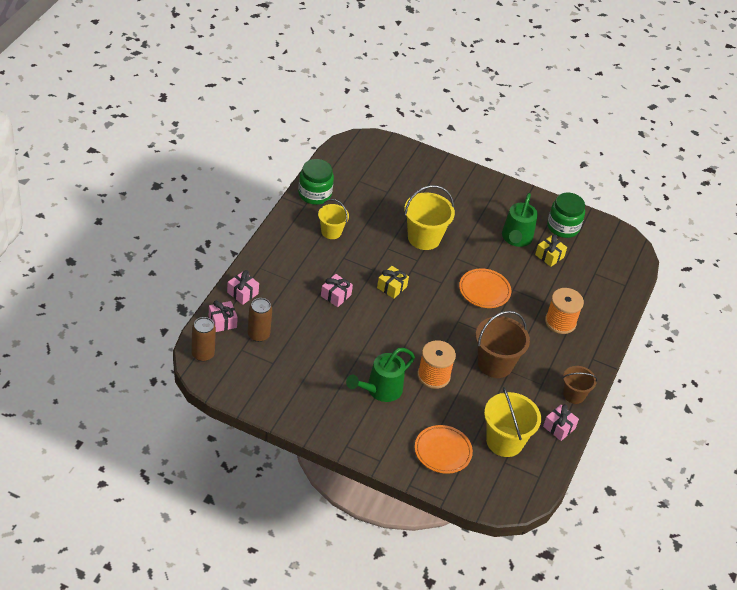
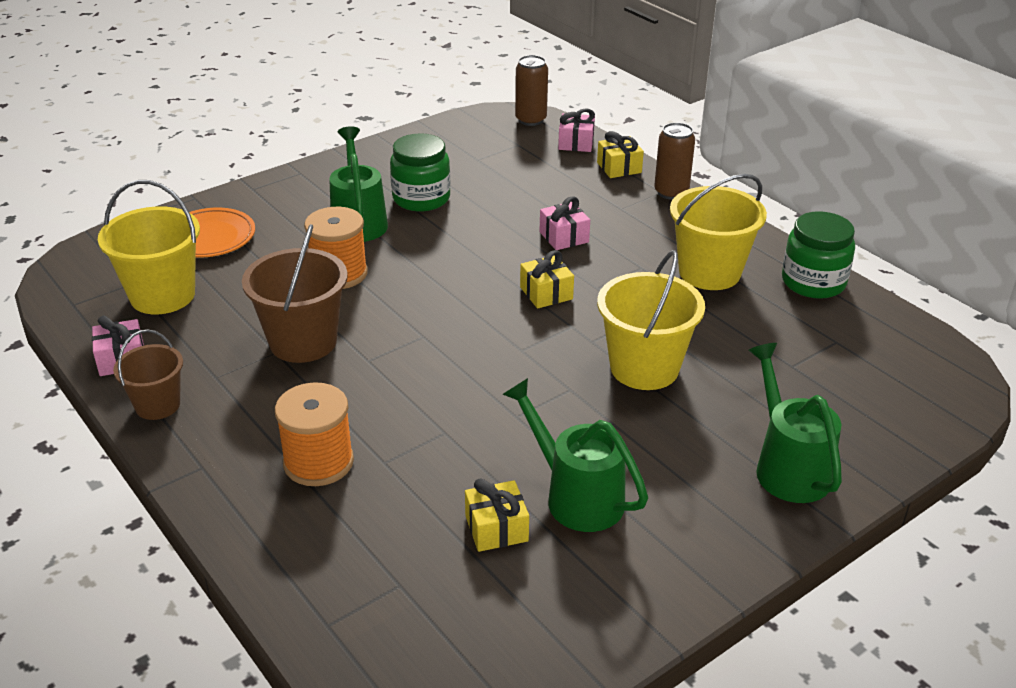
camera: 125 degrees right, 10 degrees down
(242, 293) = (619, 168): pink gift -> yellow gift
(258, 335) = (534, 161): brown can -> brown can (671, 192)
(331, 232) = (709, 272): yellow bucket -> yellow bucket, size x1.63
(453, 184) = (788, 467): none -> green watering can
(484, 291) = (467, 393): orange plate -> none
(563, 227) = (571, 597): green jar -> green jar (421, 198)

